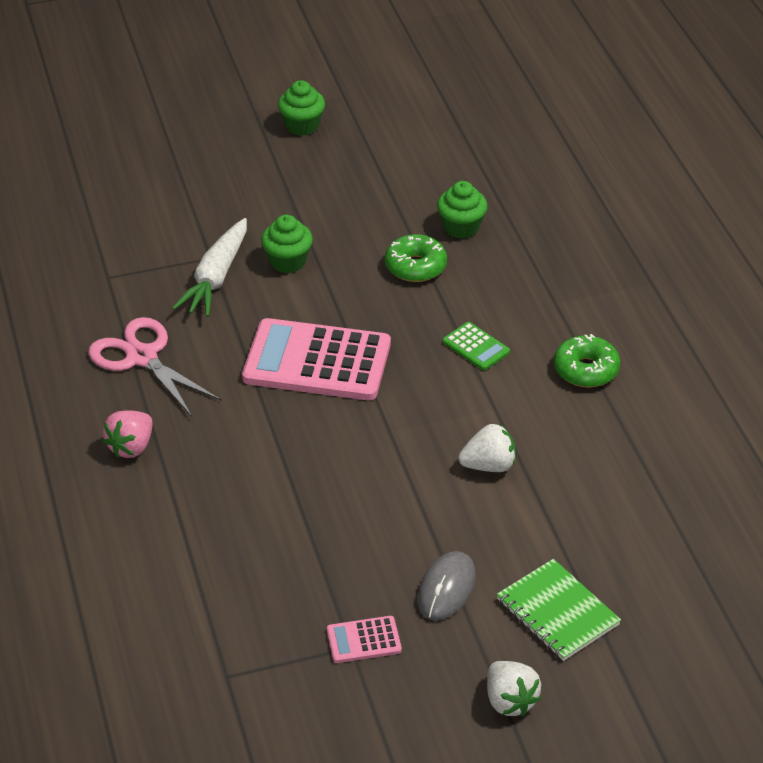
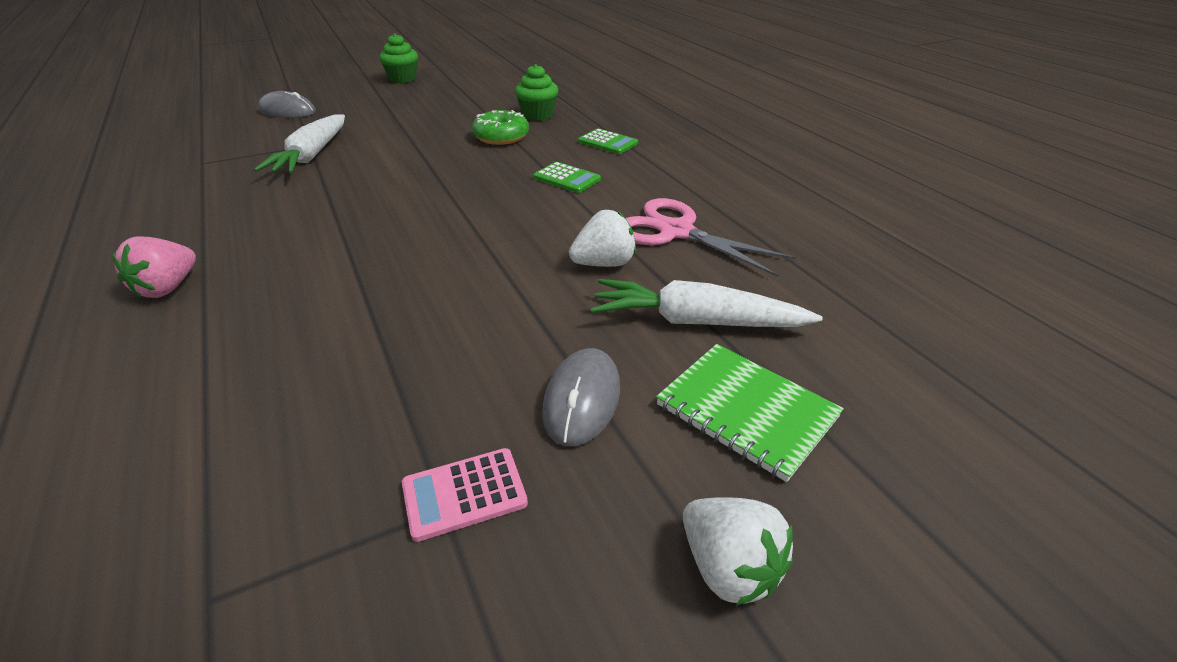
camera: 10 degrees left, 5 degrees down
(142, 357) = (214, 212): pink scissors -> pink scissors (676, 232)
(174, 186) = (287, 111): none -> grey mouse
(287, 261) = (383, 142): green cupcake -> none
(317, 361) = (406, 200): pink calculator -> none
(531, 290) = (608, 142): none -> green calculator
(548, 535) = (696, 321): none -> white carrot
(586, 370) = (678, 184): green donut -> none

